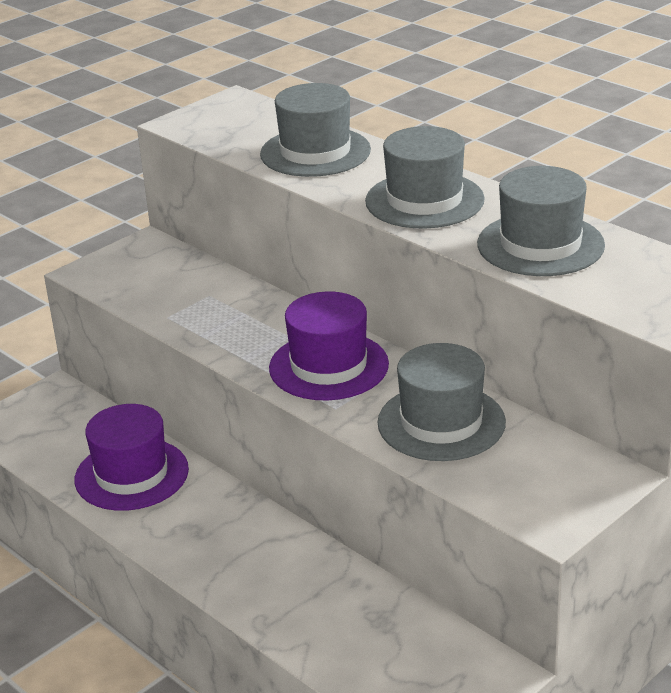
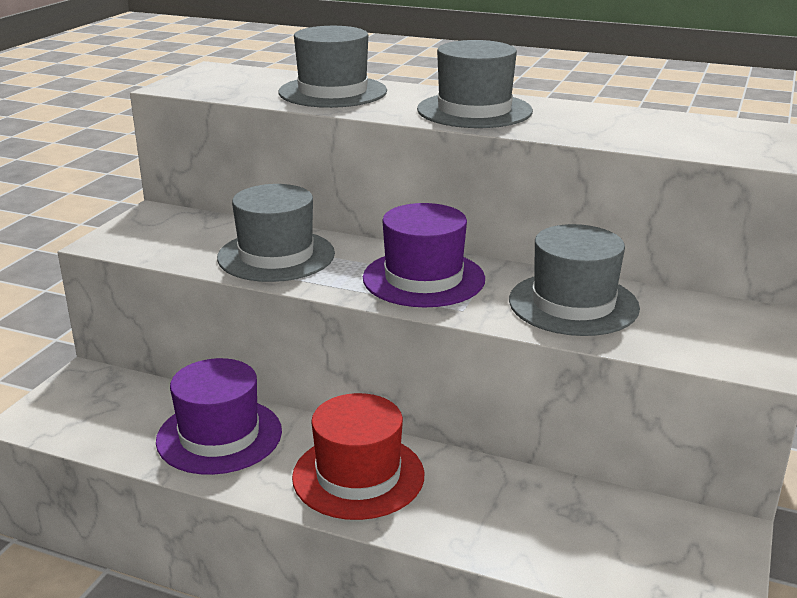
camera: 25 degrees left, 5 degrees down
(220, 539) = (358, 476): none -> red hat
(540, 245) = (615, 126): grey hat -> grey hat (276, 256)

